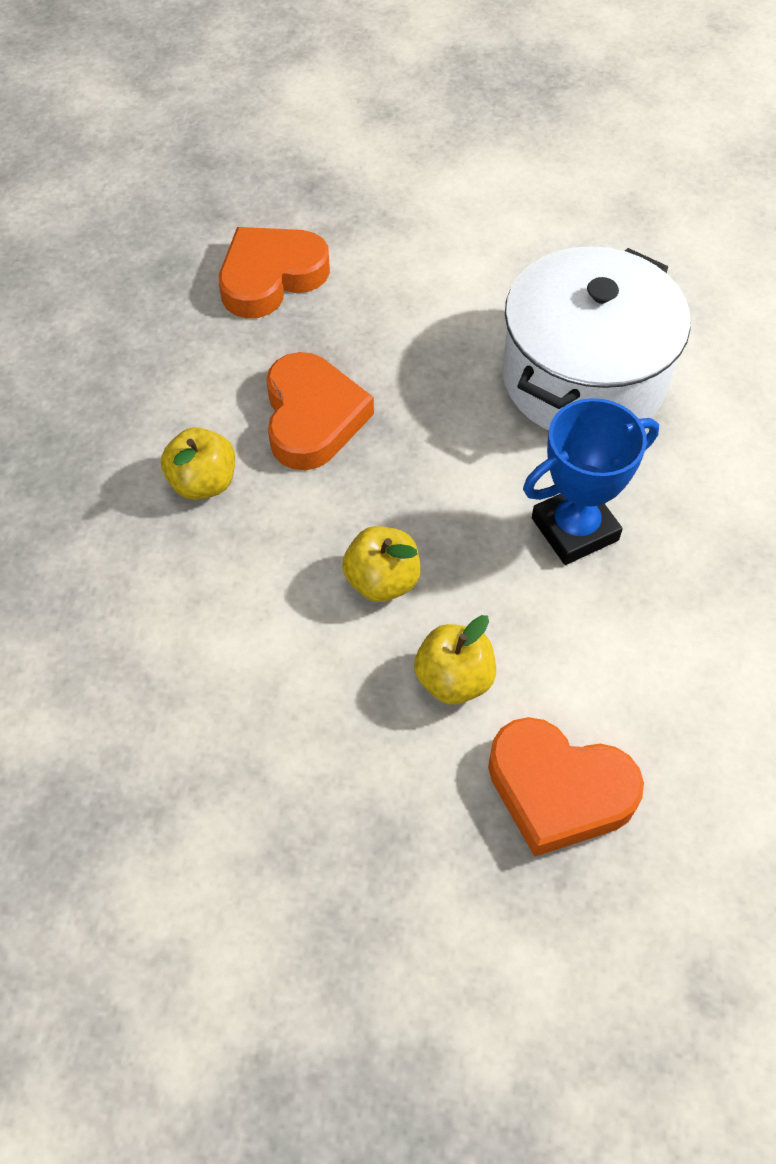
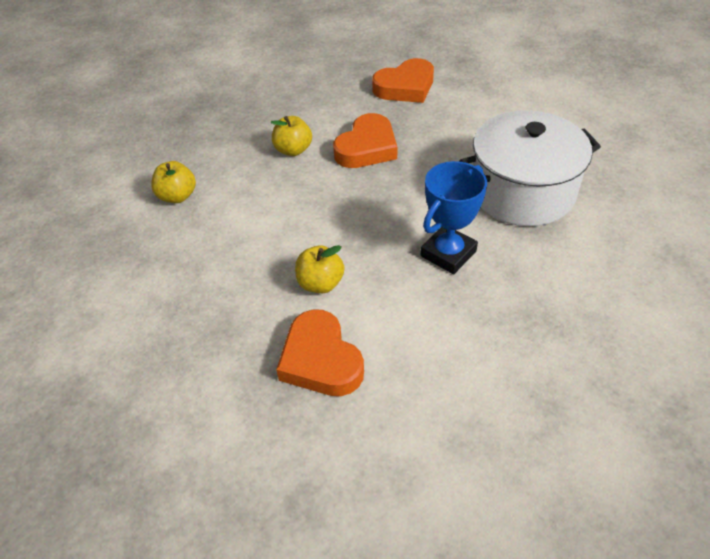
camera: 40 degrees right, 10 degrees down
(271, 277) = (405, 87): orange heart -> orange heart turned 150 degrees clockwise
(382, 581) = (330, 226): yellow apple -> yellow apple (177, 196)
(574, 529) = (448, 253): blue trophy -> blue trophy turned 60 degrees counterclockwise

